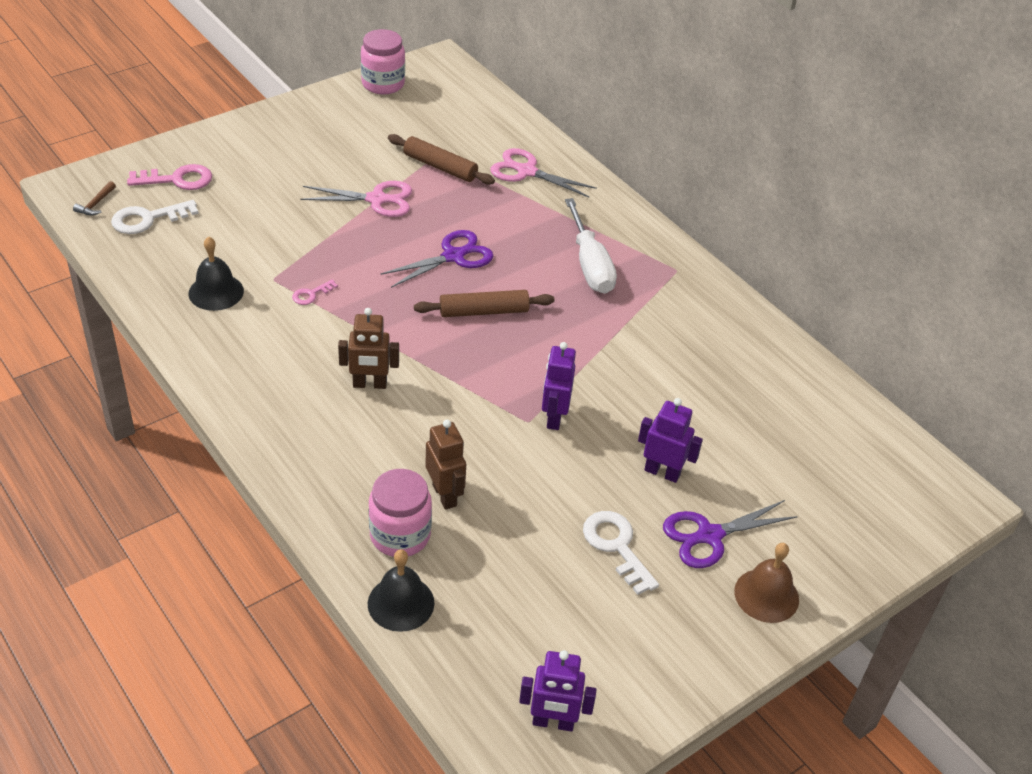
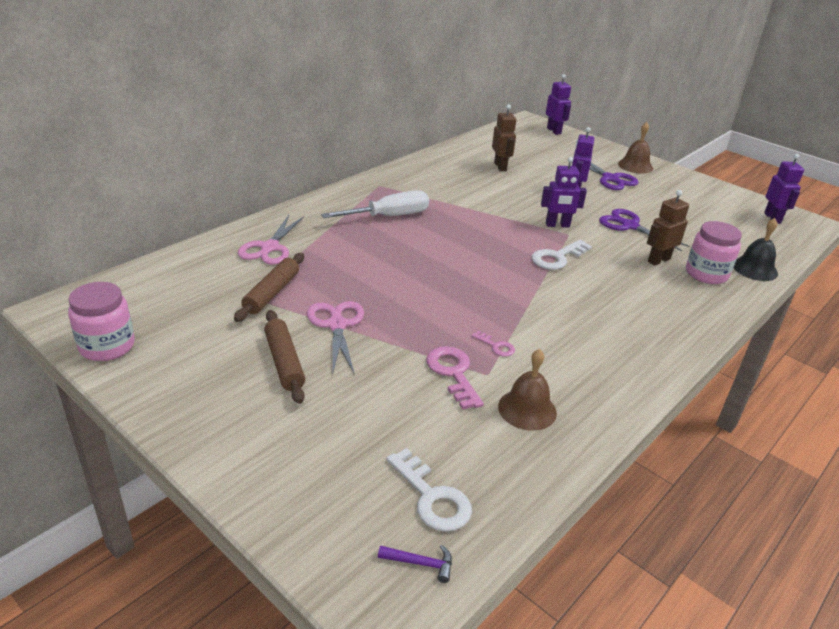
camera: 100 degrees left, 10 degrees down
(96, 204) = (420, 563): brown hammer -> purple hammer
(178, 179) = (342, 489): pink key -> pink key (453, 373)
(216, 292) = (527, 409): black bell -> brown bell
(370, 384) = (583, 301): brown robot -> brown robot (500, 166)
(453, 256) = (406, 275): purple scissors -> purple scissors (629, 226)
(484, 311) = (467, 257): brown rolling pin -> brown rolling pin (284, 362)
(616, 546) = (643, 203): white key -> white key (557, 258)
(916, 523) = (554, 131): none -> purple robot

